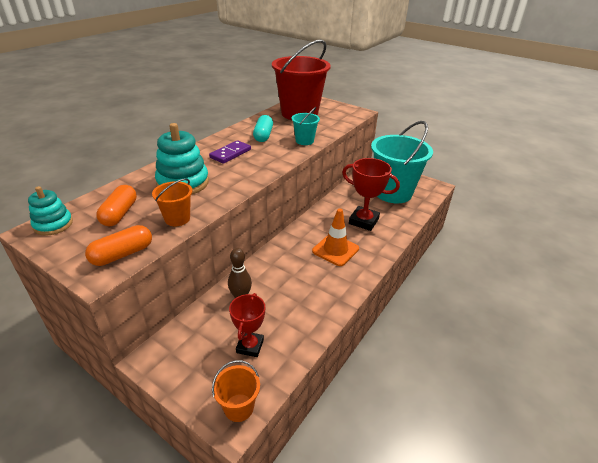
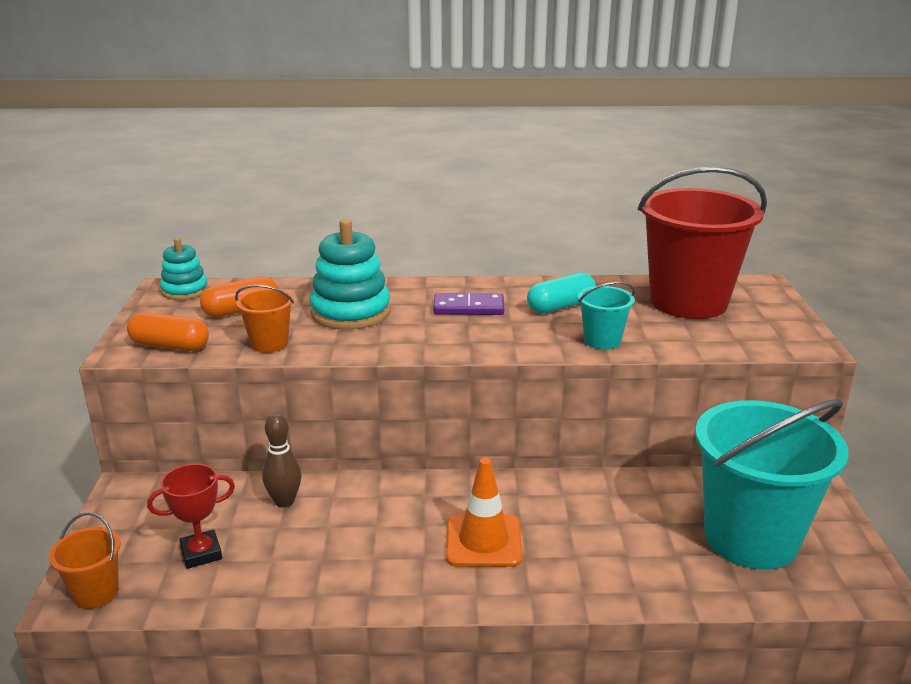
camera: 55 degrees right, 10 degrees down
(363, 221) = (604, 539): red trophy -> none

